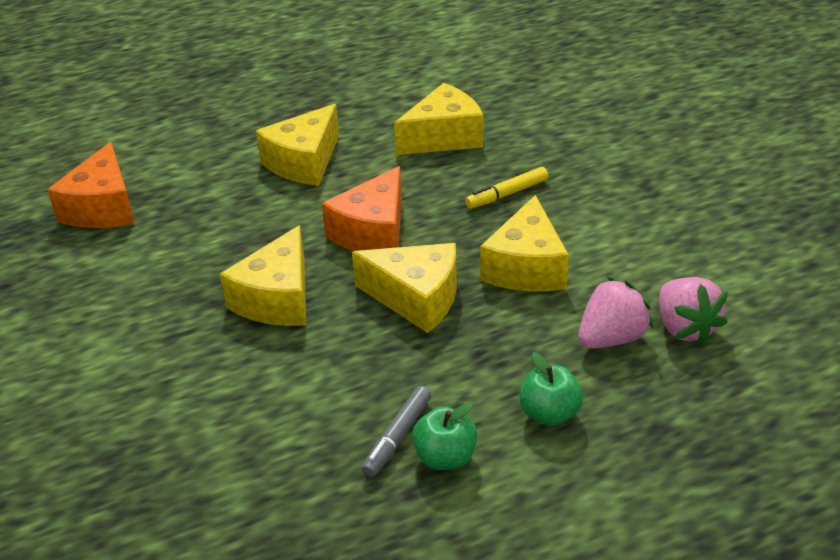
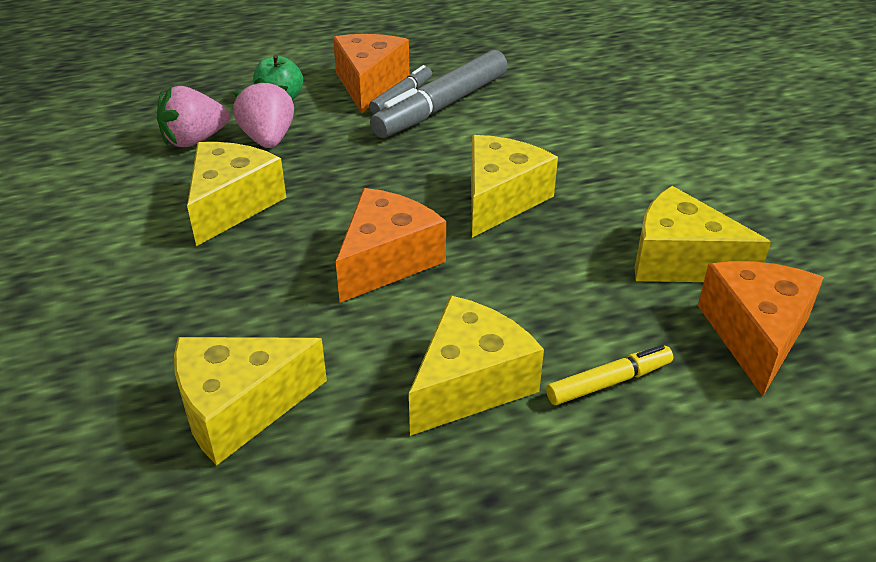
camera: 175 degrees left, 0 degrees up
(344, 424) = (442, 106): none -> grey marker
(416, 298) = (357, 186): yellow cheese -> yellow cheese (680, 261)
(445, 457) = (369, 84): green apple -> orange cheese
(507, 194) = (201, 294): yellow marker -> yellow marker (609, 382)
(685, 328) = (124, 142): pink strawberry -> pink strawberry (268, 139)

